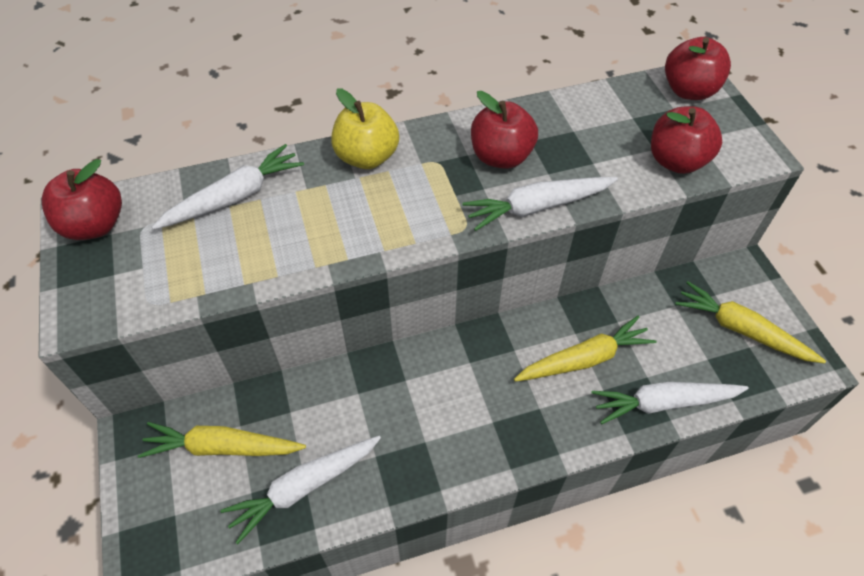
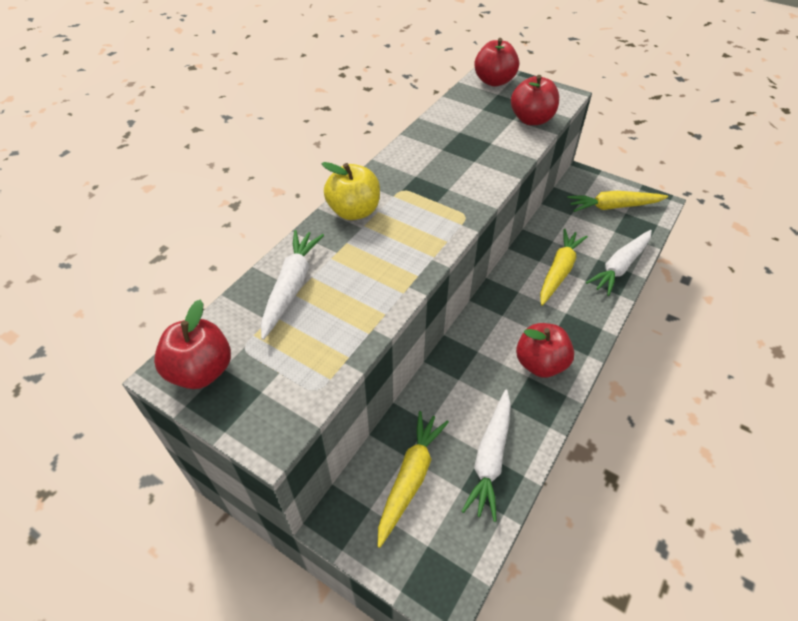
camera: 40 degrees left, 5 degrees down
(222, 447) = (410, 478): yellow carrot -> yellow carrot turned 150 degrees clockwise
(501, 157) = (437, 166): red apple -> red apple (540, 363)
(537, 207) = (491, 182): white carrot -> none

